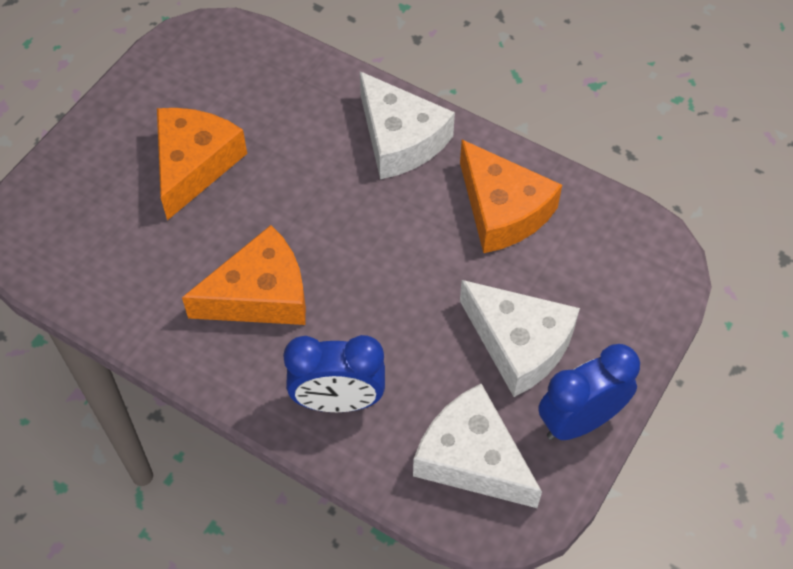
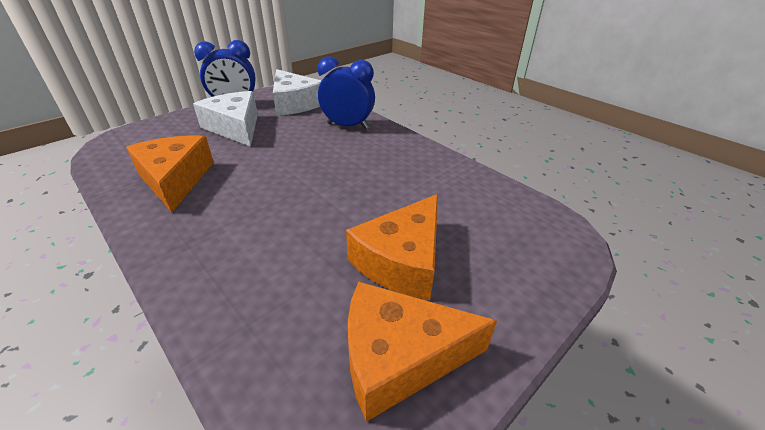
camera: 165 degrees left, 20 degrees down
(260, 294) = (373, 169): orange cheese -> orange cheese (399, 357)
(400, 139) = (201, 240): white cheese -> none

